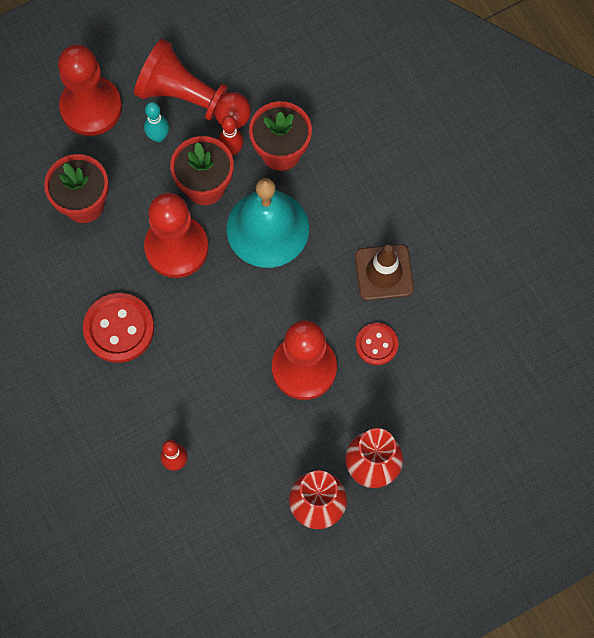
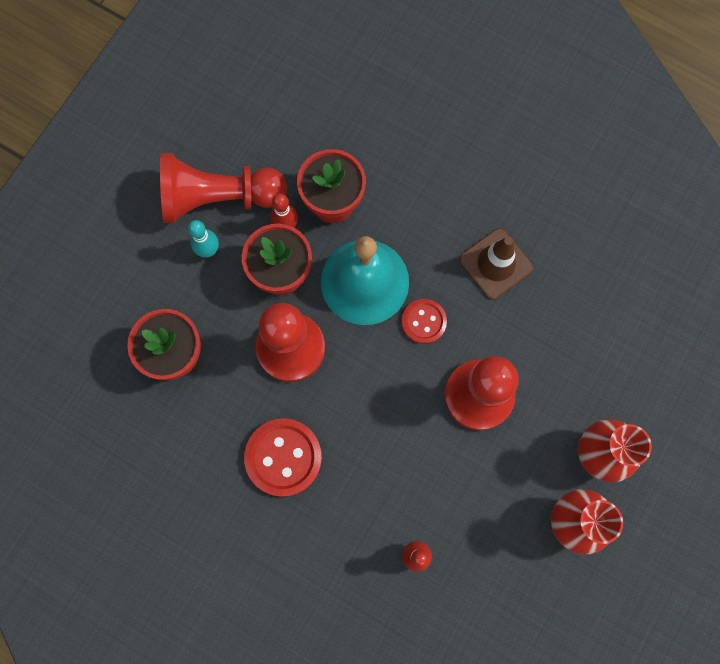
camera: 30 degrees left, 5 degrees up
(91, 107) = (126, 257): red pawn -> none
(376, 344) = (530, 335): red button -> red button (423, 322)

